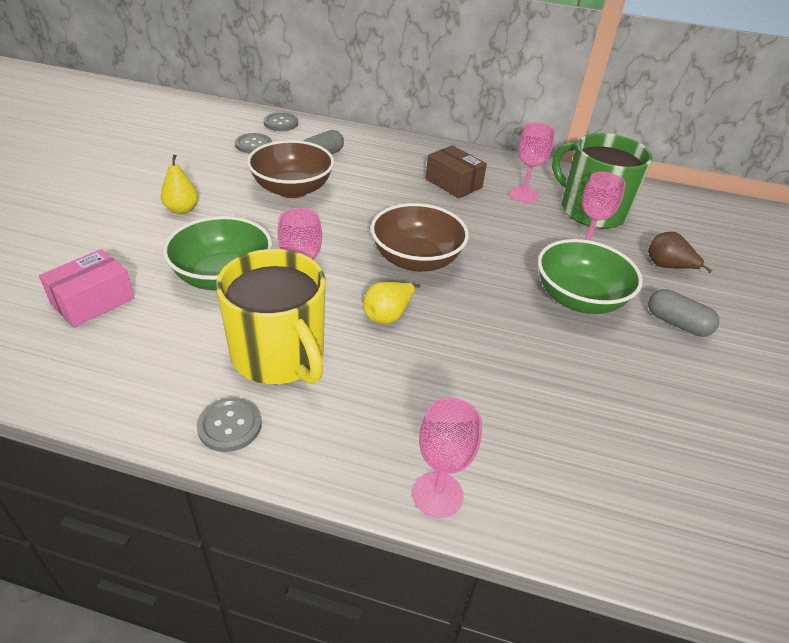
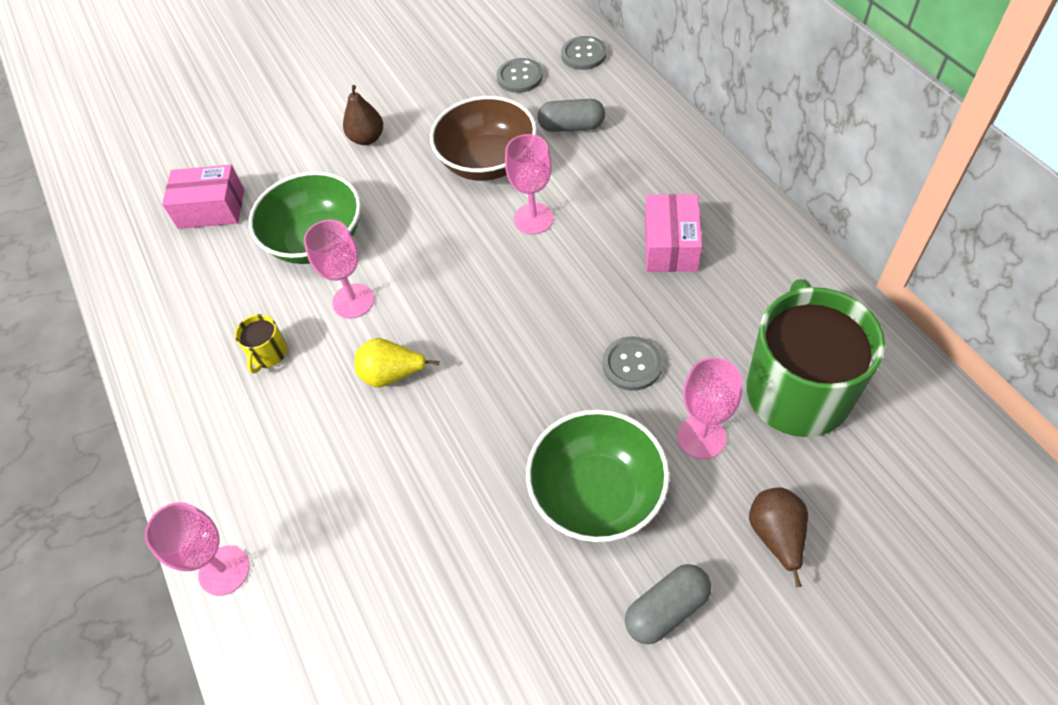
camera: 55 degrees right, 15 degrees up
(182, 209) = (367, 138): yellow pear -> brown pear
(230, 426) = (173, 393): grey button -> grey button (632, 364)
(279, 355) = (268, 353): yellow mug -> yellow mug, size x0.40
(416, 260) = (495, 327): brown bowl -> none
(453, 183) = (670, 245): brown box -> pink box
(523, 195) = (737, 312): pink goblet -> pink goblet (533, 219)
(677, 323) = (666, 609): grey capsule -> grey capsule turned 60 degrees clockwise

